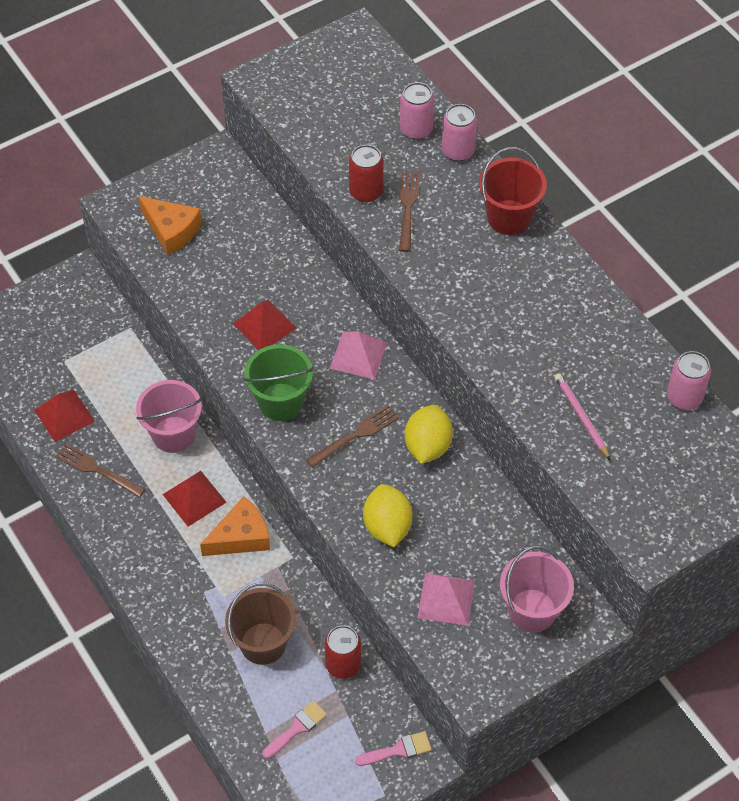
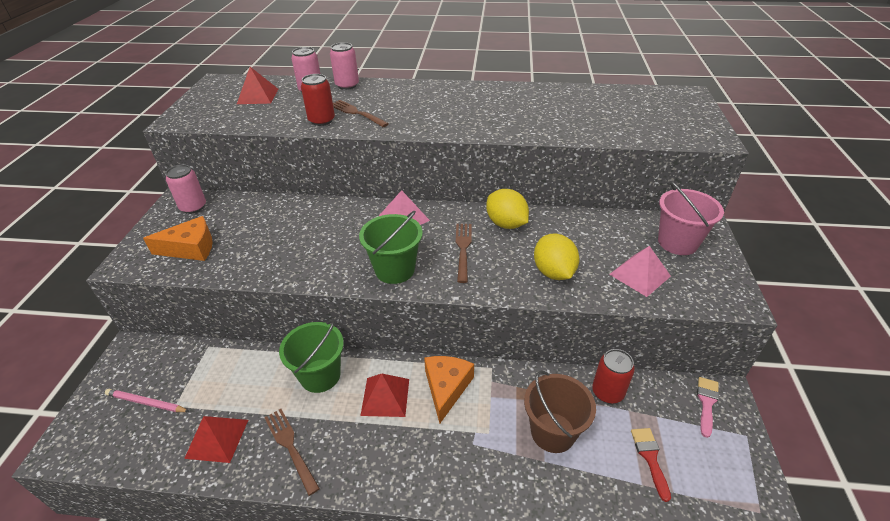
camera: 50 degrees left, 15 degrees down
(97, 470) = (291, 447): brown fork -> brown fork turned 75 degrees clockwise
(173, 434) = (320, 375): pink bucket -> green bucket
(264, 325) = (326, 245): red pyramid -> red pyramid (257, 96)
(297, 728) = (650, 457): pink brush -> red brush
(387, 527) = (553, 272): yellow lemon -> yellow lemon turned 45 degrees clockwise
(509, 217) = (415, 89): red bucket -> none
(581, 417) = (587, 122): pink pencil -> pink pencil (147, 403)
(684, 397) = (606, 91): pink can -> pink can (193, 207)

